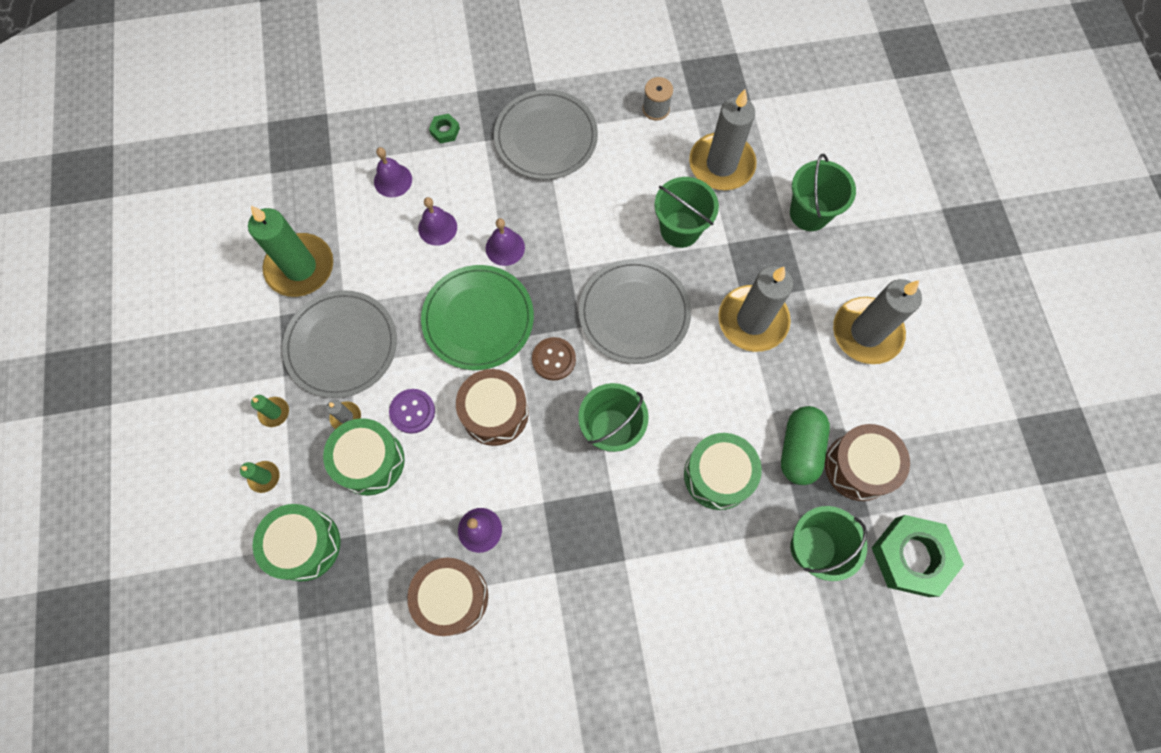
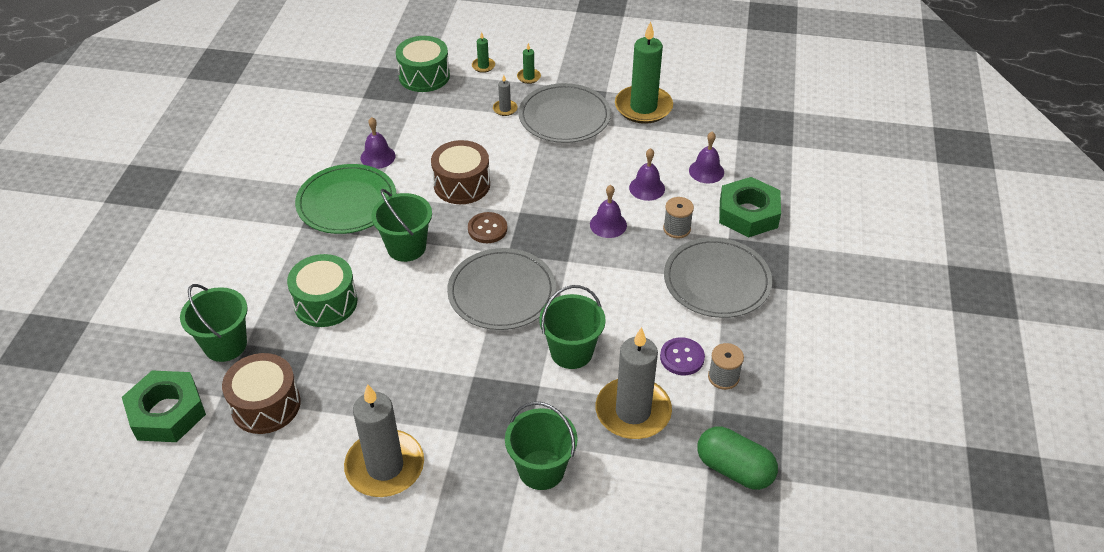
camera: 110 degrees right, 25 degrees down
(370, 461) = (464, 114): green drum -> none
(412, 411) = (489, 142): purple button -> purple button (682, 357)
(445, 131) = (748, 213): green nut -> green nut, size x2.28
(452, 597) = (341, 134): brown drum -> none
(478, 319) = (548, 193): green plate -> green plate (347, 202)
(488, 186) = (677, 229): none -> grey spool
(752, 320) = (448, 376): grey candle -> none
(799, 449) = (310, 366): green capsule -> green capsule (734, 469)

